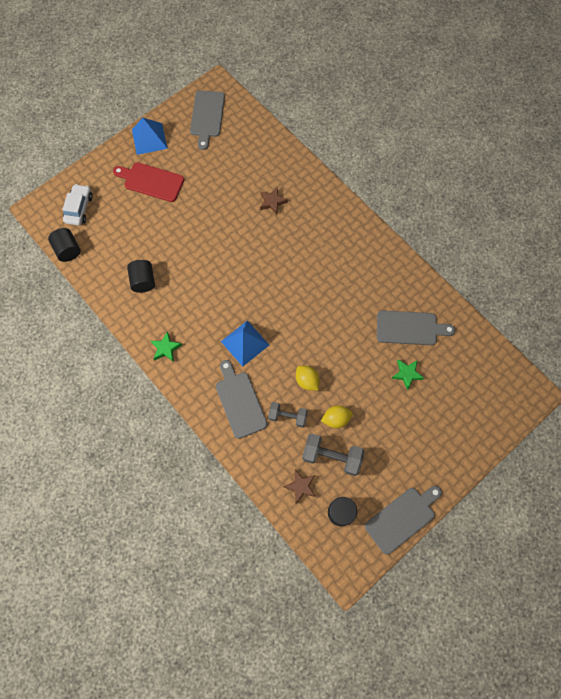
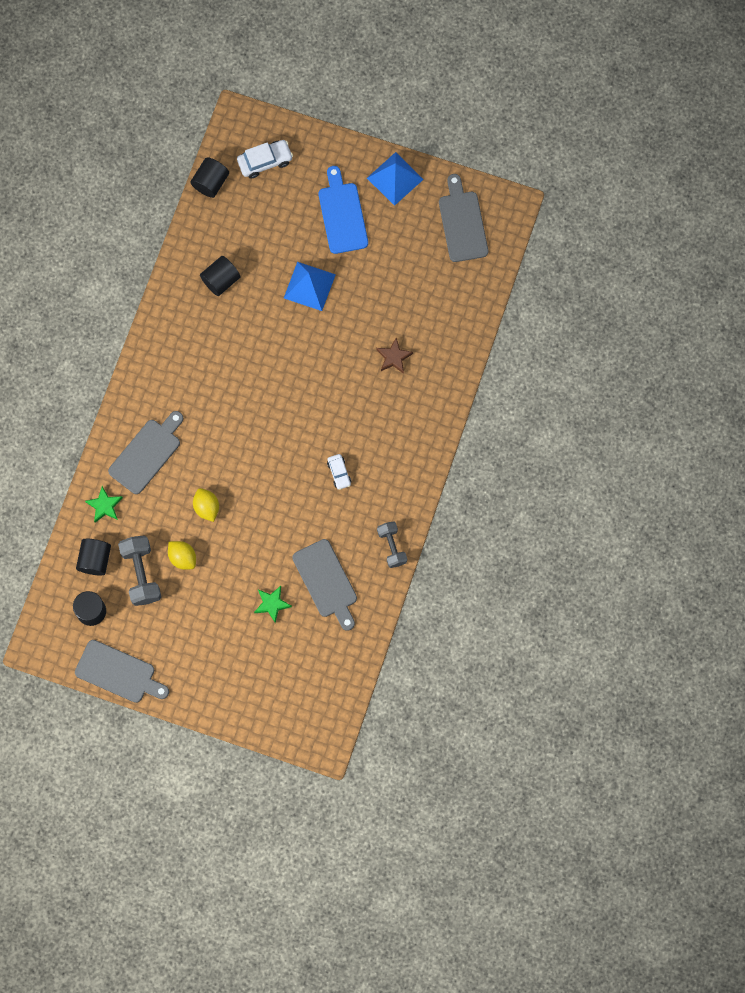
camera: 60 degrees right, 5 degrees up
(151, 181) = (342, 214): red cutting board -> blue cutting board
(166, 348) = (161, 348): green star -> green star (104, 506)
(207, 116) = (462, 223): grey cutting board -> grey cutting board turned 105 degrees clockwise
(245, 343) = (212, 423): blue pyramid -> blue pyramid (309, 286)
(287, 416) = (158, 509): grey dumbbell -> grey dumbbell (392, 547)
(300, 486) = (95, 560): brown star -> black cylinder
(307, 381) = (206, 507): yellow lemon -> yellow lemon turned 45 degrees counterclockwise
(334, 278) = (339, 473): none -> white car

